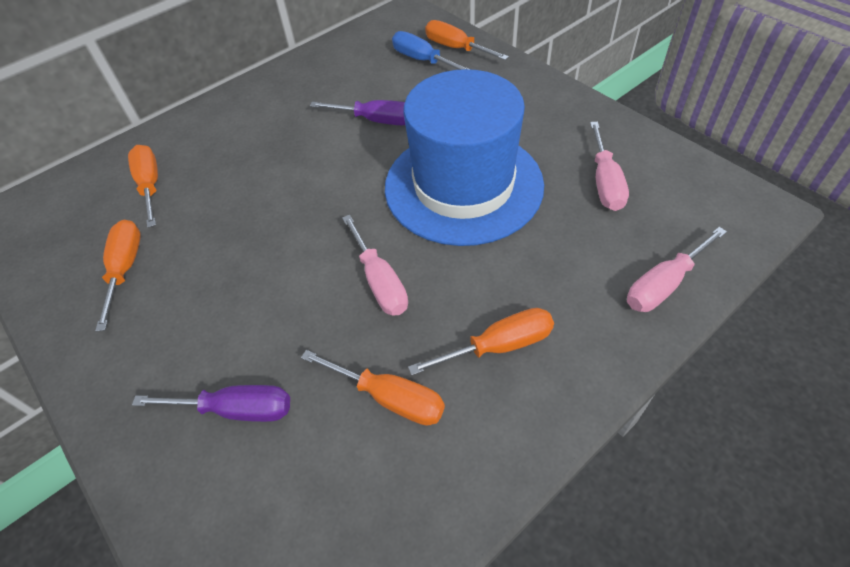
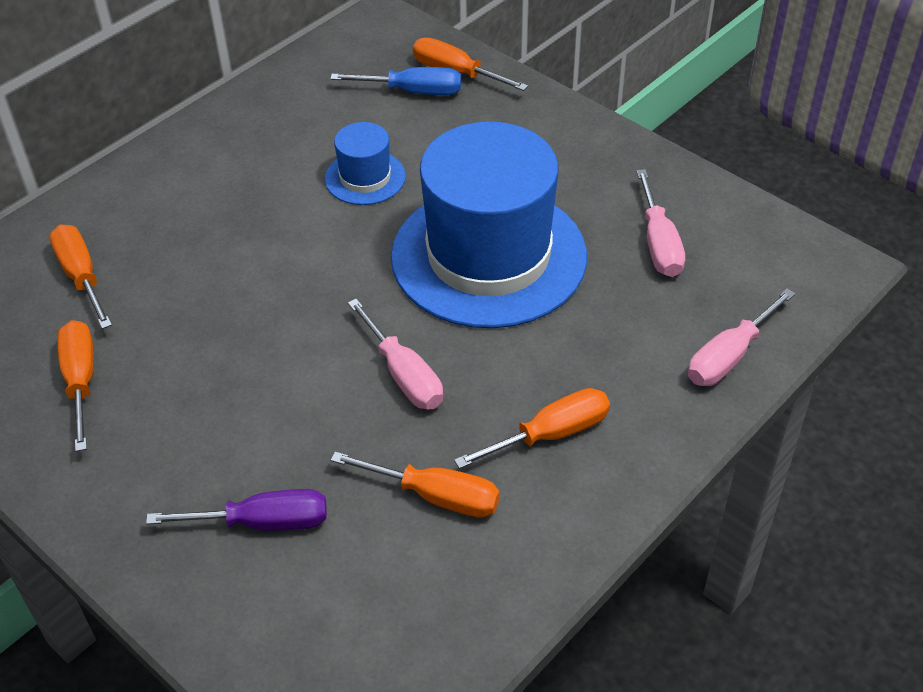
camera: 10 degrees left, 5 degrees down
(376, 120) = (365, 177): purple screwdriver -> blue hat
(422, 60) = (413, 92): blue screwdriver -> blue screwdriver turned 150 degrees clockwise

